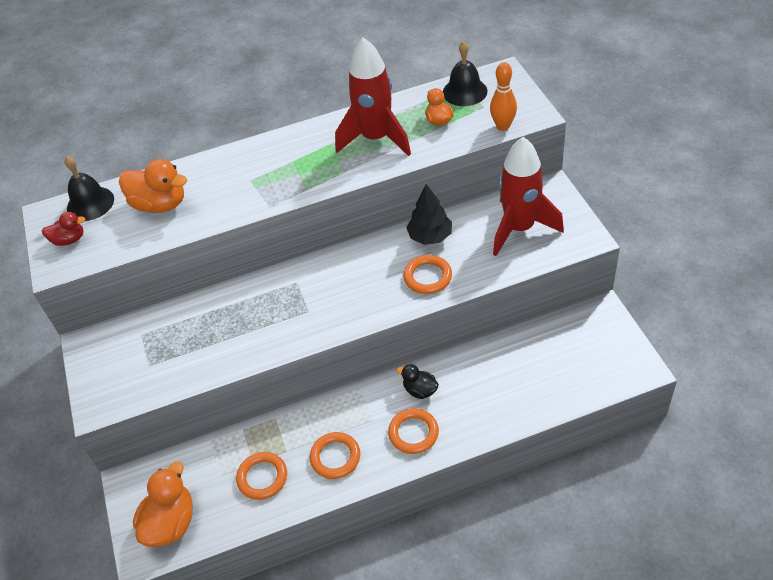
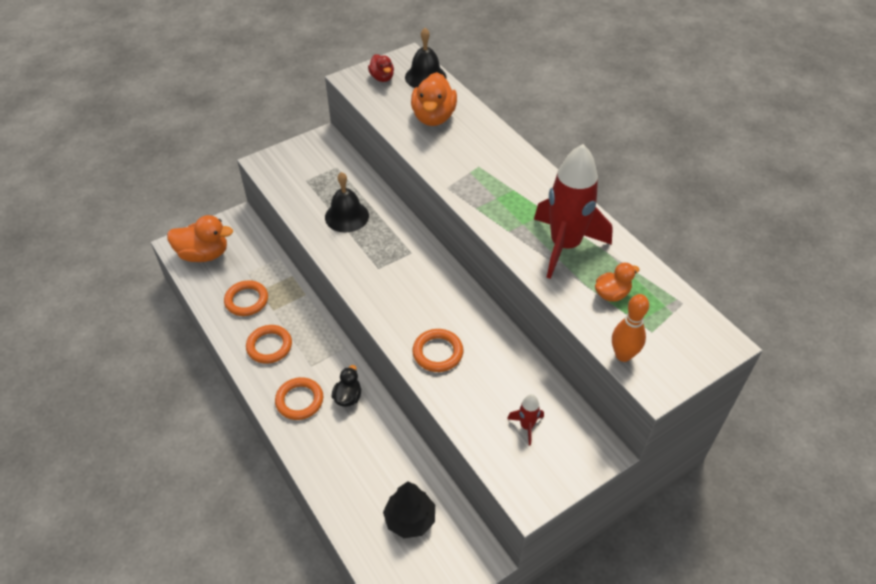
camera: 70 degrees right, 0 degrees up
(430, 236) = (494, 345): black tree -> black tree (410, 519)
(464, 91) = (672, 309): black bell -> black bell (346, 216)
(519, 228) = (526, 426): red rocket -> red rocket, size x0.42

